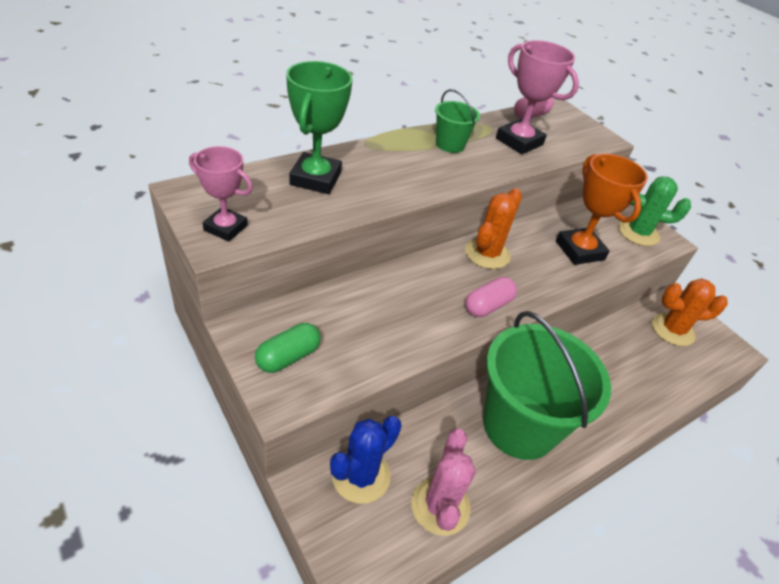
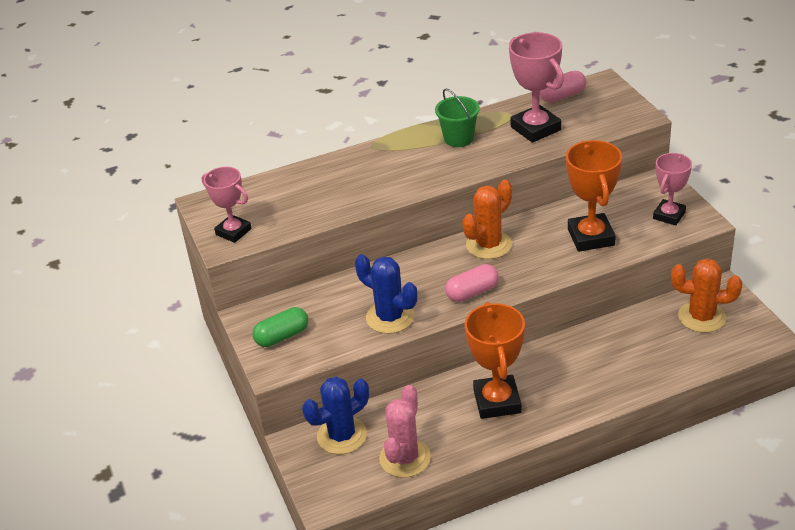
camera: 20 degrees right, 5 degrees down
(315, 178) = (317, 183): green trophy -> none
(409, 334) = (390, 317): none -> blue cactus
(519, 425) = (497, 401): green bucket -> orange trophy
(638, 233) = (669, 215): green cactus -> pink trophy

